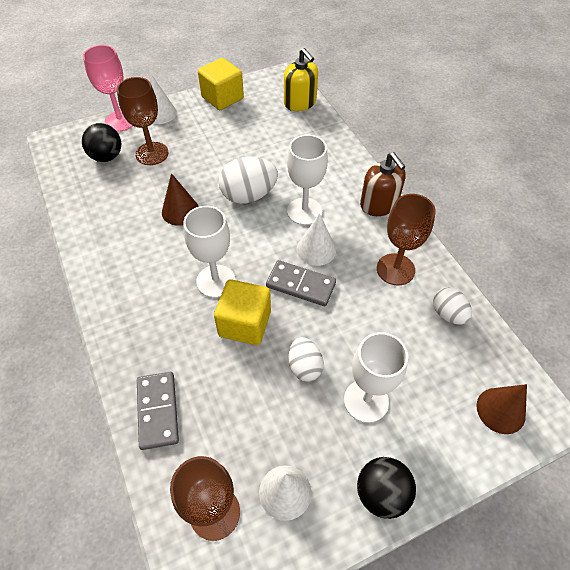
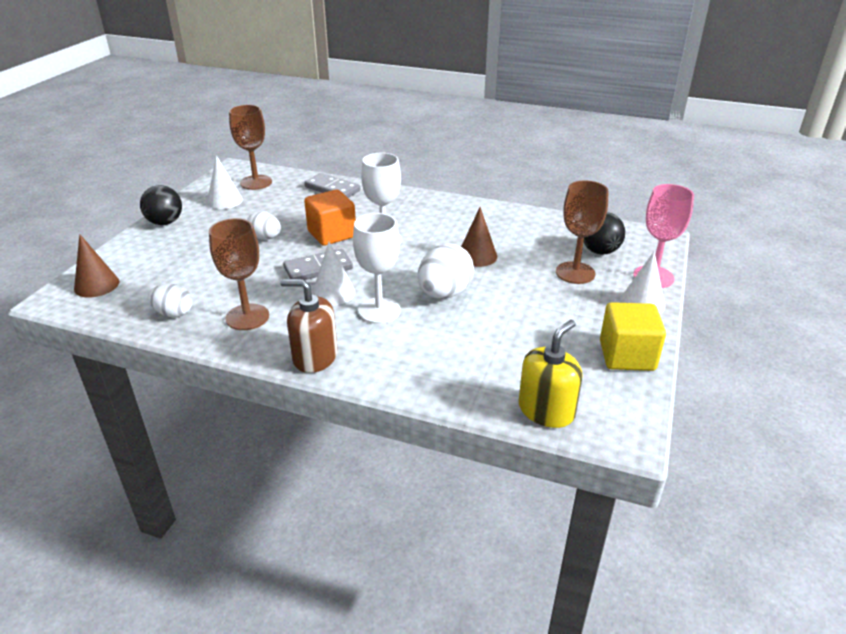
camera: 135 degrees right, 20 degrees down
(245, 323) = (332, 234): yellow cube -> orange cube
(300, 102) = (546, 410): yellow soap dispenser -> yellow soap dispenser turned 120 degrees clockwise
(366, 400) = (206, 245): white goblet -> none

